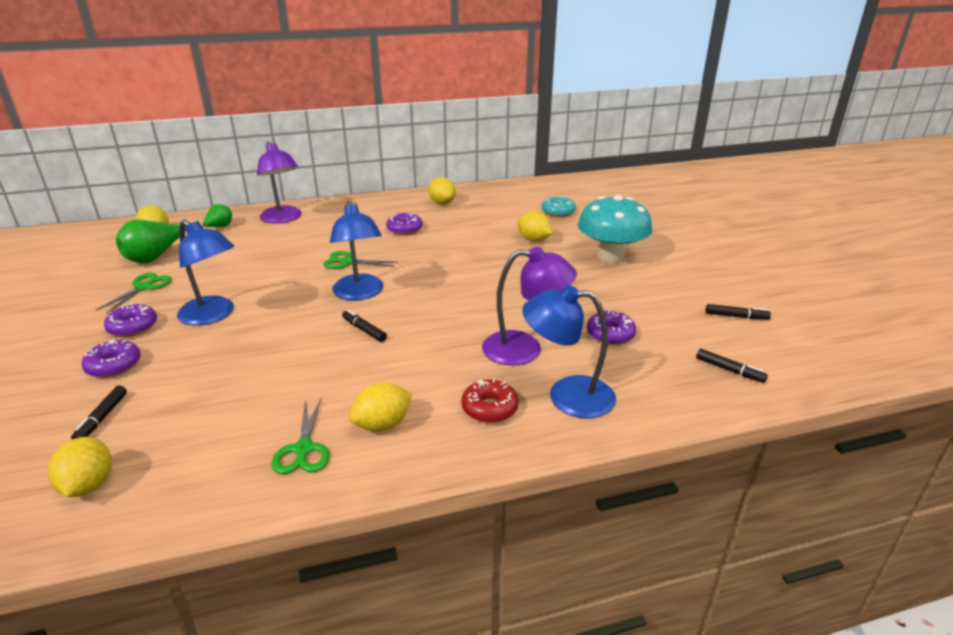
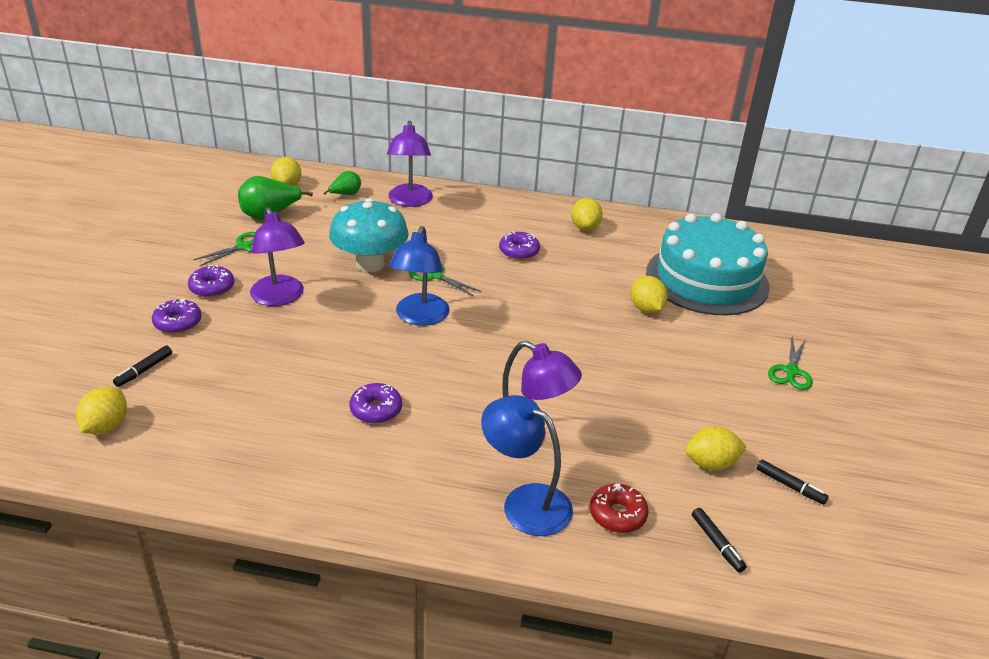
camera: 25 degrees right, 5 degrees up
(213, 315) = (280, 298): blue lamp -> purple lamp
(303, 449) = (267, 460): green scissors -> green scissors (791, 371)
(364, 330) = (395, 360): black marker -> none
(382, 425) = (343, 463): yellow lemon -> yellow lemon (710, 464)
(489, 408) = (444, 485): red donut -> red donut (617, 515)
(558, 212) = (707, 279): turquoise donut -> turquoise cake
(610, 256) = (715, 359): turquoise mushroom -> turquoise mushroom (370, 264)
(610, 334) = (627, 454): purple donut -> purple donut (376, 410)

